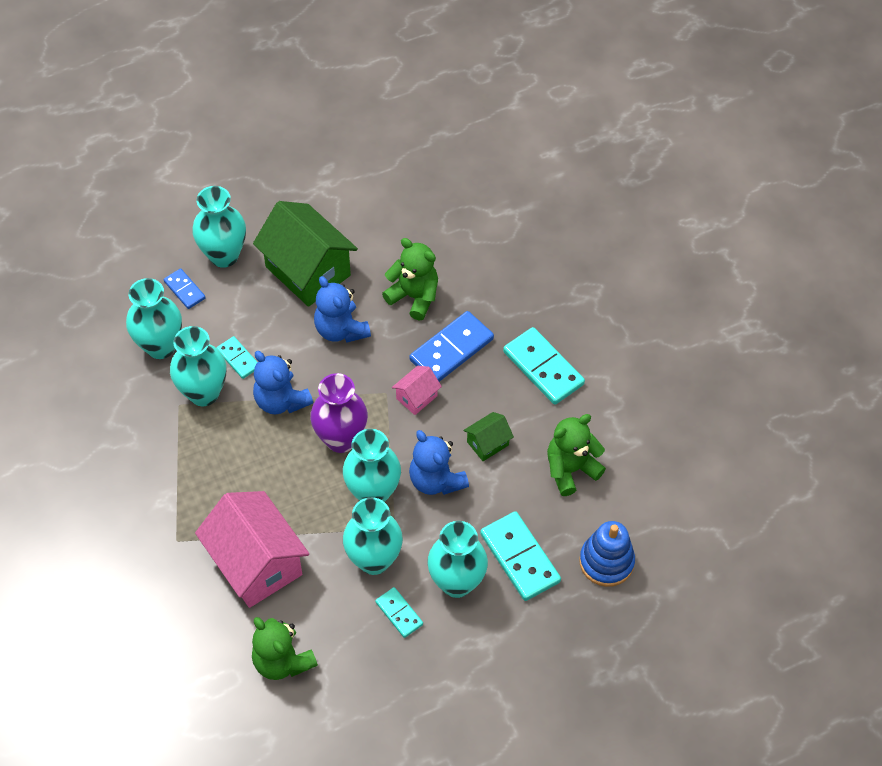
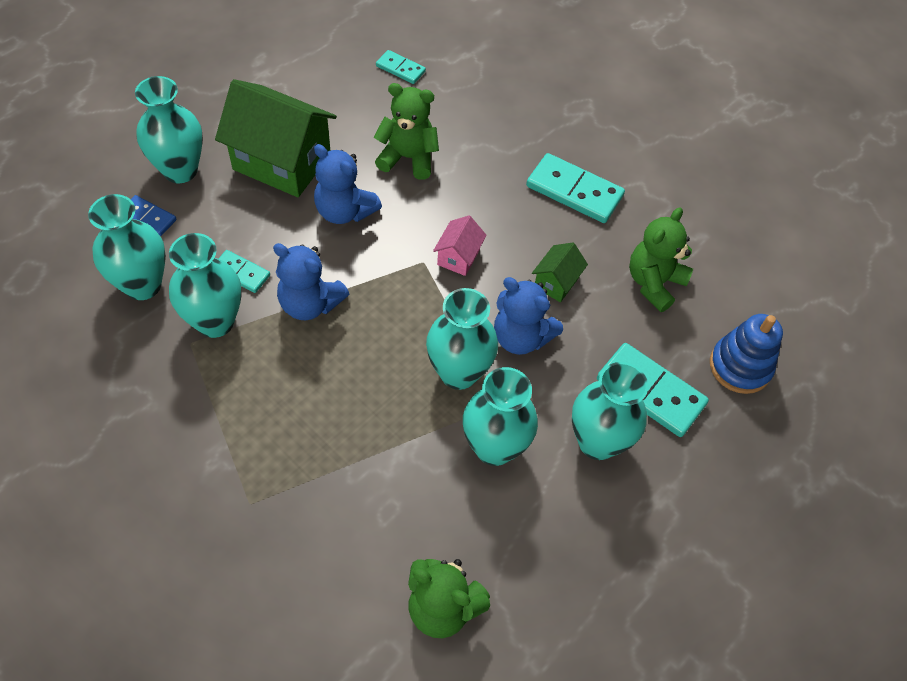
camera: 25 degrees left, 0 degrees up
(256, 563) = (359, 498): pink house -> none
(341, 439) = (396, 325): purple vase -> none
(399, 613) = (551, 499): turquoise domino -> turquoise domino (400, 69)
(451, 350) = (472, 199): blue domino -> none

